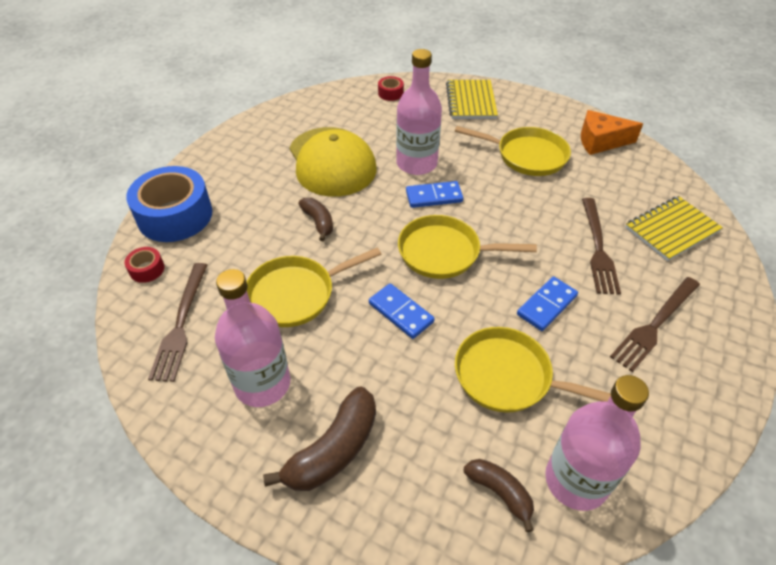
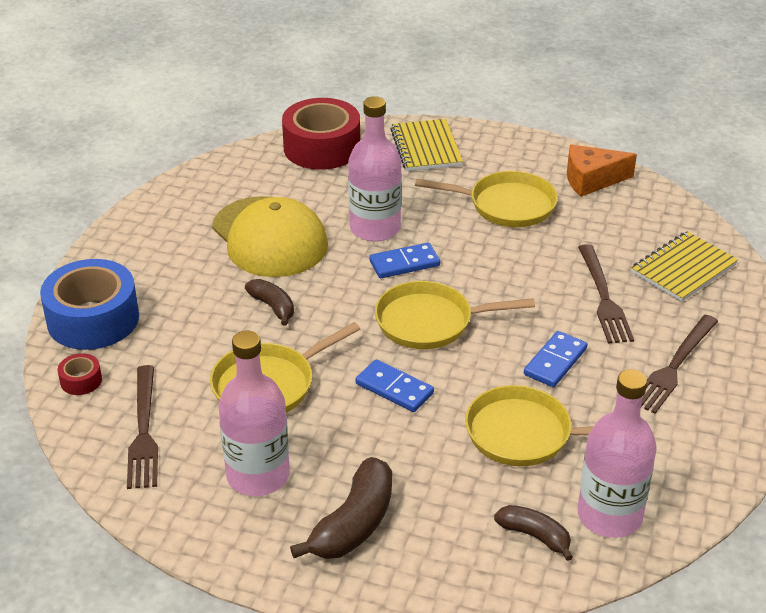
camera: 10 degrees left, 10 degrees down
(390, 93) = (322, 148): red tape -> red tape, size x2.34

